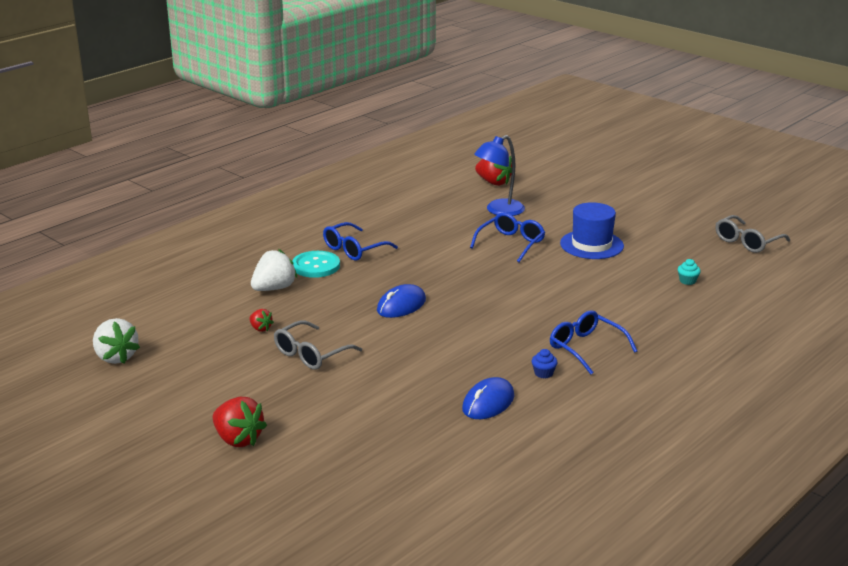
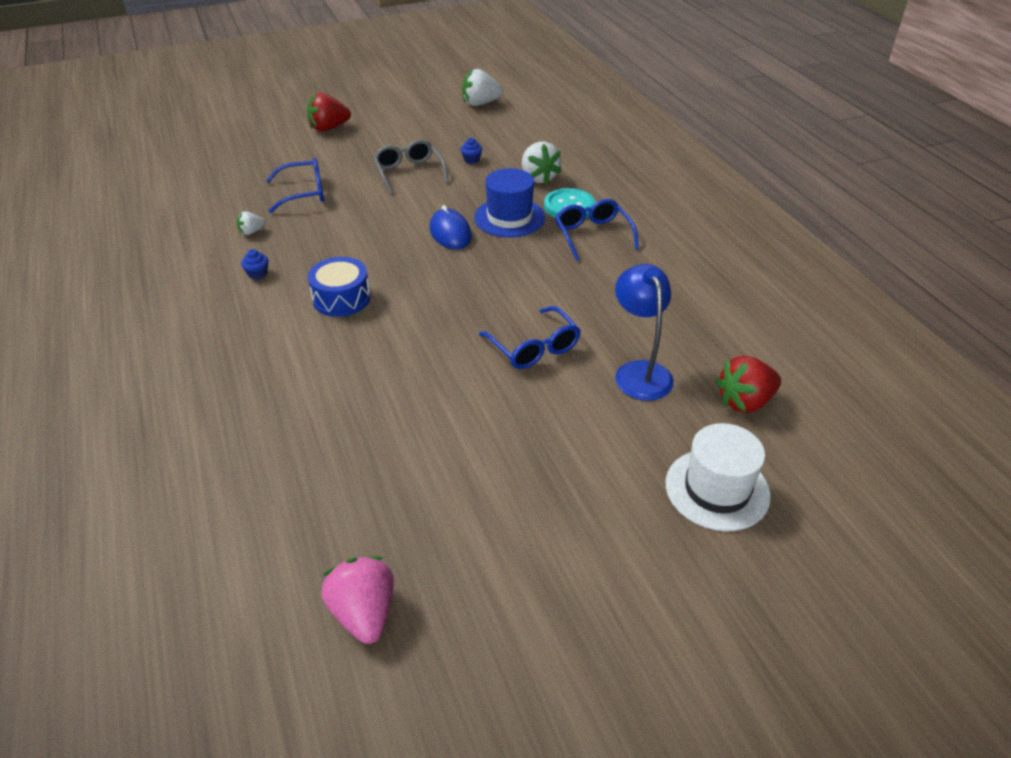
camera: 115 degrees right, 15 degrees up
(260, 328) = (471, 160): red strawberry -> blue cupcake
(488, 403) = (251, 232): blue mouse -> white strawberry
(534, 324) = (341, 298): none -> blue drum
(568, 182) = (717, 489): none -> white hat
(585, 348) = (268, 314): blue glasses -> blue glasses (304, 193)
(591, 245) = (482, 418): blue hat -> blue hat (509, 217)
(687, 281) = (317, 466): turquoise cupcake -> none
(747, 242) = (364, 613): grey glasses -> pink strawberry

